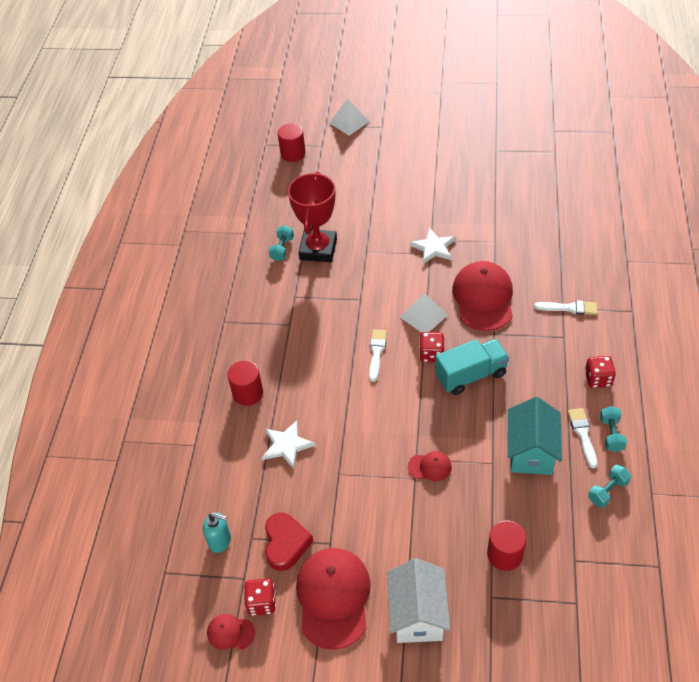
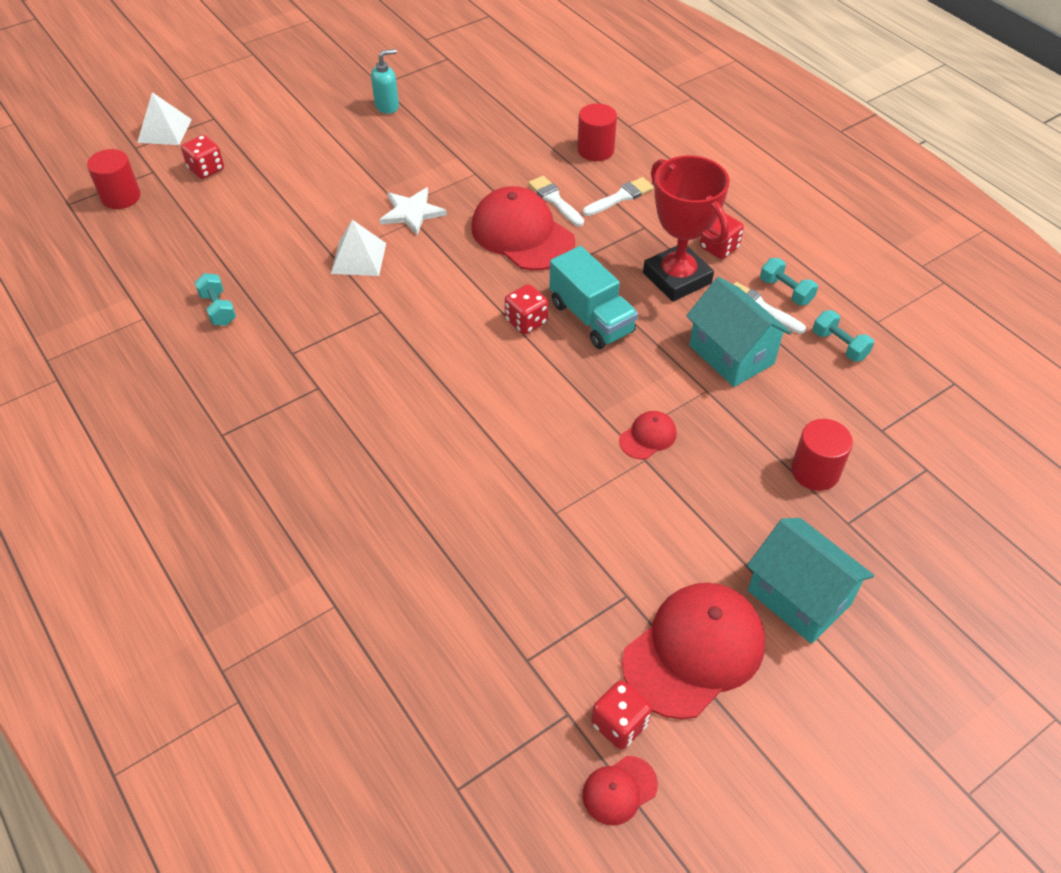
camera: 45 degrees left, 0 degrees up
(220, 541) = (491, 693): turquoise soap dispenser -> turquoise soap dispenser (387, 106)
(248, 393) = (344, 497): red cylinder -> red cylinder (595, 150)
(286, 543) = (576, 634): red heart -> none
(287, 445) = (459, 523): white star -> none
(318, 249) = (268, 285): red trophy -> red trophy (677, 278)
(333, 597) = (694, 651): red cap -> red cap turned 90 degrees clockwise
(349, 159) = (206, 169): none -> red dice
(376, 352) = (461, 355): white brush -> white brush (555, 200)
(417, 614) = (799, 597): white house -> turquoise house
(424, 316) = (475, 287): white pyramid -> white pyramid (359, 258)
(471, 375) = (591, 318): turquoise truck -> turquoise truck turned 120 degrees clockwise
(607, 491) = (839, 345): turquoise dumbbell -> turquoise dumbbell turned 45 degrees counterclockwise

